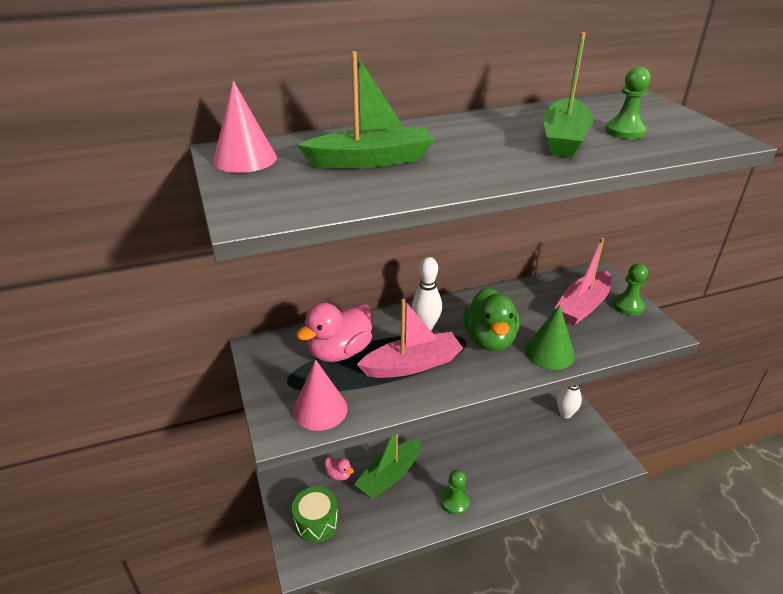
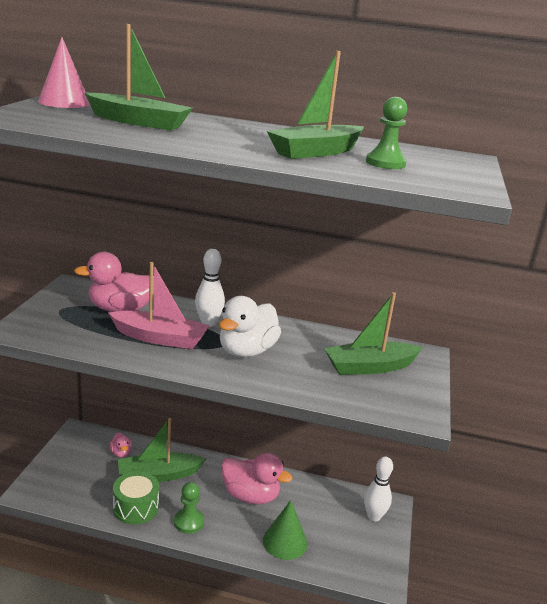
camera: 30 degrees right, 10 degrees down
(316, 522) = (69, 473): green drum -> green drum (136, 508)
(320, 409) = (56, 332): pink cone -> none
(473, 450) = (250, 496): none -> pink duck
(489, 339) = (246, 351): green duck -> white duck
(549, 352) = (285, 380): green cone -> green cone (285, 542)
(582, 306) = (369, 367): pink boat -> green boat
(628, 306) = (417, 385): green pawn -> none

